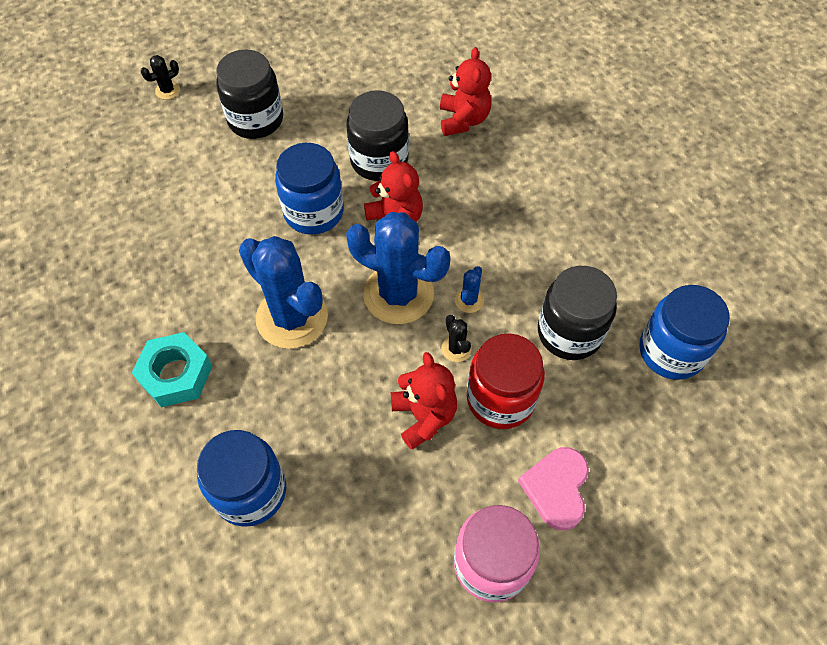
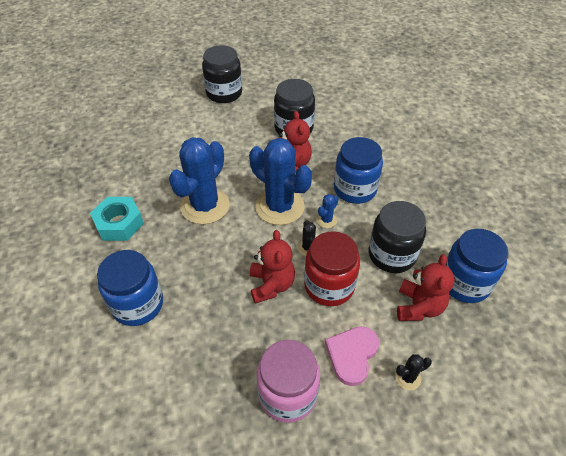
camera: 15 degrees right, 10 degrees down
(167, 90) = (177, 70): black cactus -> black cactus (408, 377)
(292, 317) = (205, 206): blue cactus -> blue cactus turned 60 degrees clockwise
(314, 212) = (241, 149): blue jar -> blue jar (355, 189)
(463, 120) = (356, 115): red teddy bear -> red teddy bear (418, 307)

